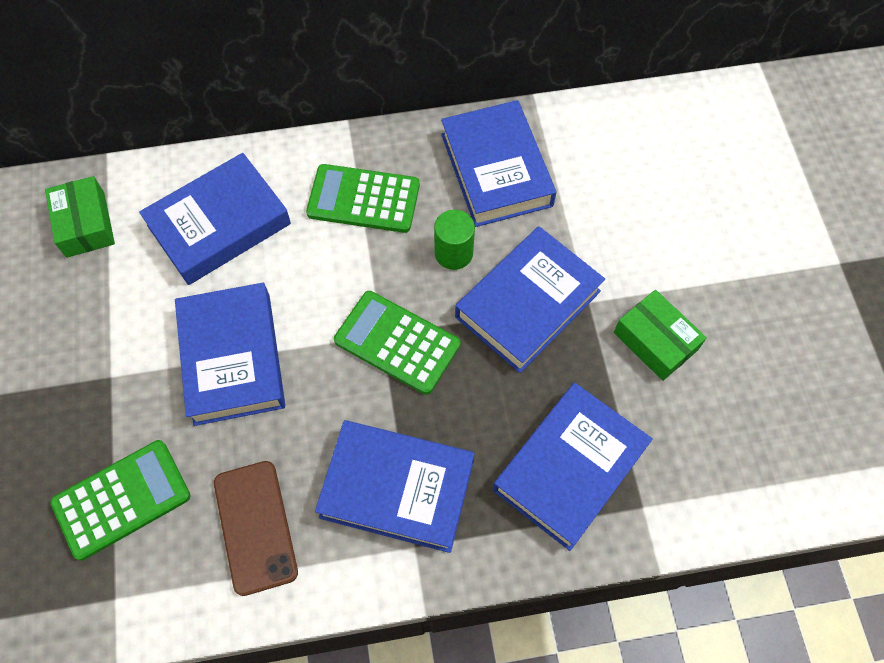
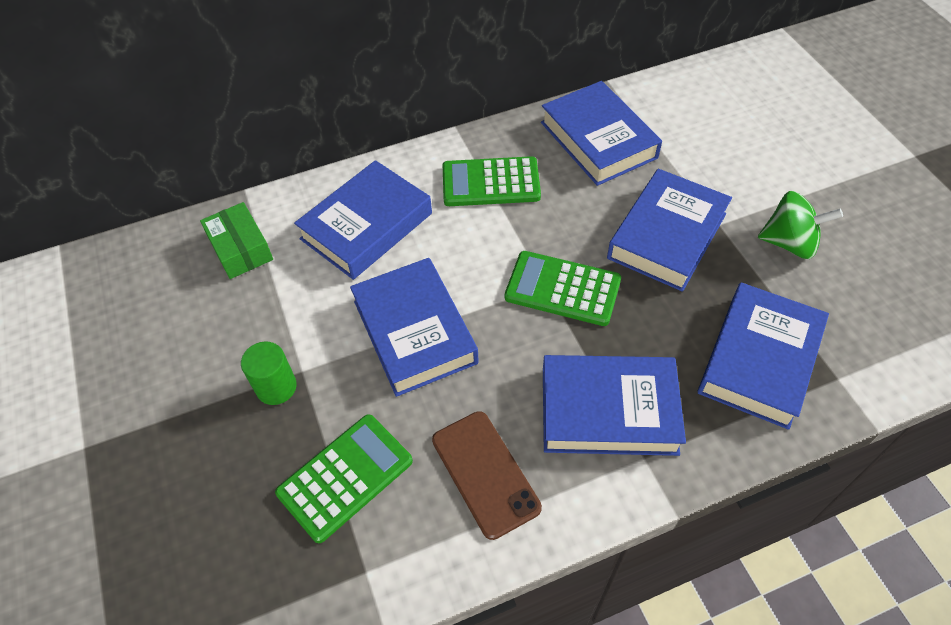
camera: 10 degrees left, 10 degrees down
(453, 253) = (586, 209): green cylinder -> green cylinder (276, 387)
(655, 341) = (789, 243): green box -> green spinning top

